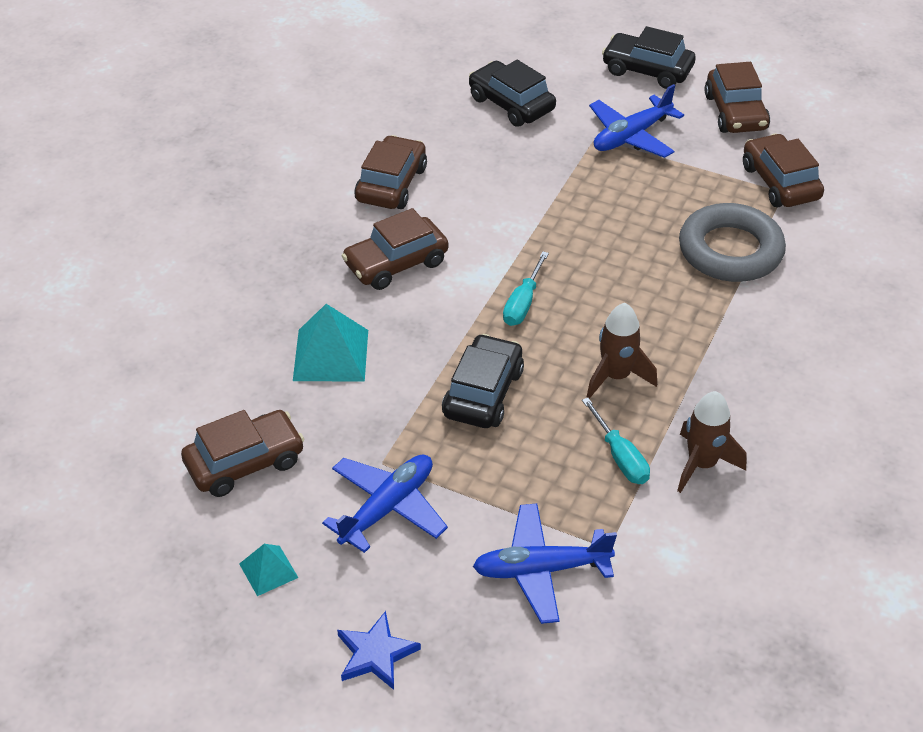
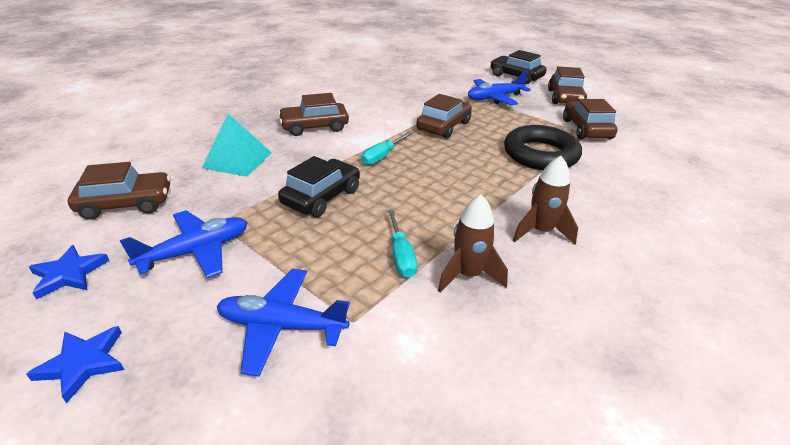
camera: 15 degrees right, 10 degrees down
(268, 570) = (69, 274): turquoise pyramid -> blue star
(391, 184) = (338, 96): brown car -> brown car (443, 126)
(511, 104) = (429, 78): black car -> none
(616, 376) = (425, 205): brown rocket -> brown rocket (541, 231)
(730, 250) = (540, 154): grey ring -> black ring

